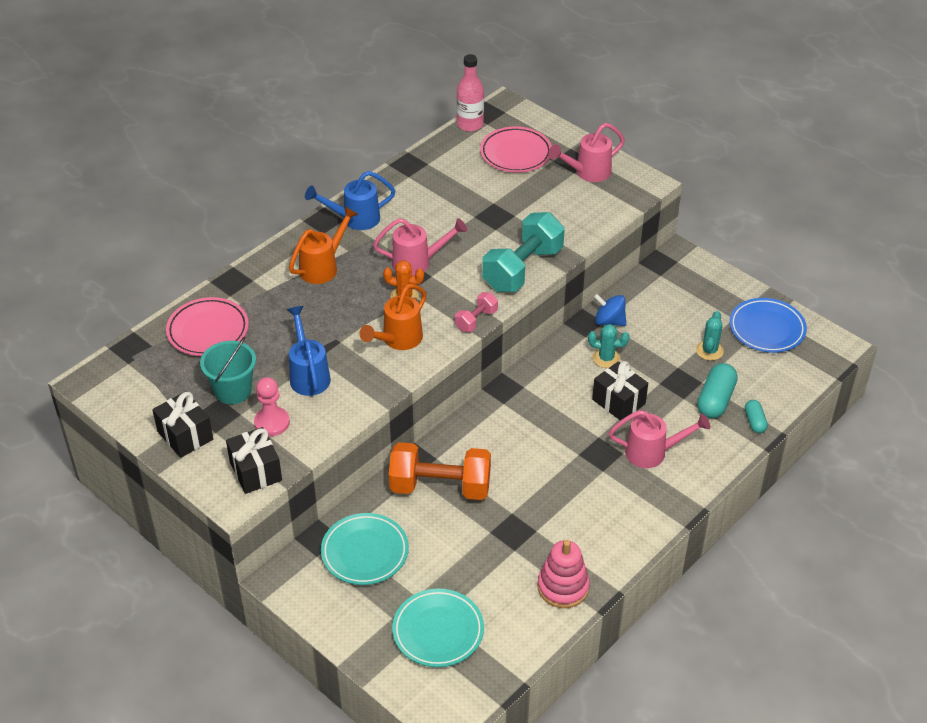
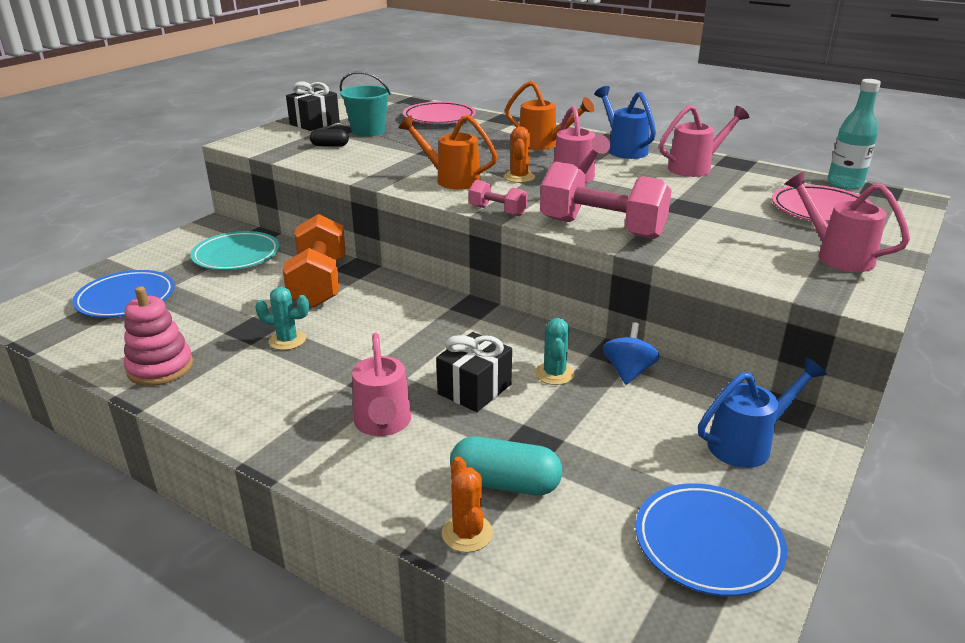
camera: 80 degrees right, 15 degrees down
(255, 471) = (271, 146): black gift -> none
(272, 423) = (330, 146): pink pawn -> black capsule
(308, 374) = (393, 152): blue watering can -> blue watering can (748, 443)
(413, 189) = (696, 168): none -> pink watering can
(438, 631) = (126, 299): turquoise plate -> blue plate
(470, 124) = (844, 184): pink bottle -> turquoise bottle
(522, 269) = (602, 228): turquoise dumbbell -> pink dumbbell
(709, 351) = (615, 472): turquoise cactus -> turquoise cactus (287, 340)
(754, 421) = (467, 533): turquoise capsule -> orange cactus

